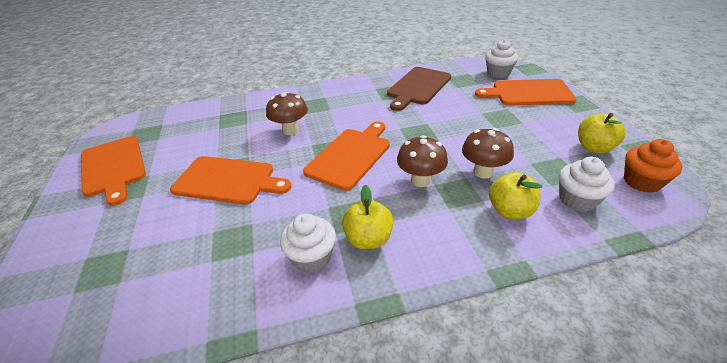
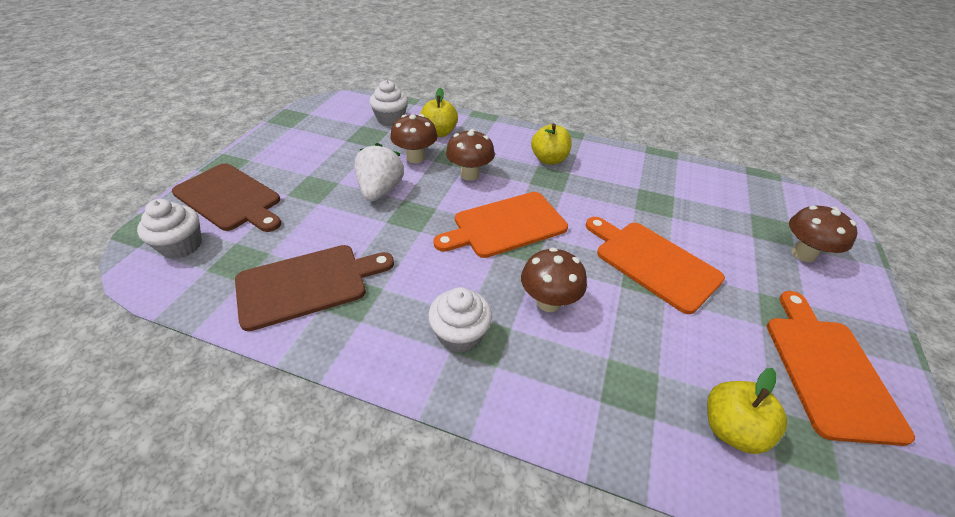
camera: 150 degrees left, 5 degrees up
(80, 252) = (803, 254): none -> brown mushroom
(312, 257) = (595, 167): white cupcake -> white cupcake (460, 335)
(461, 136) = (380, 191): none -> white strawberry
(528, 93) = (230, 198): orange cutting board -> brown cutting board
(594, 148) = (311, 133): yellow apple -> yellow apple (731, 428)
(642, 182) = (336, 109): orange cupcake -> none

